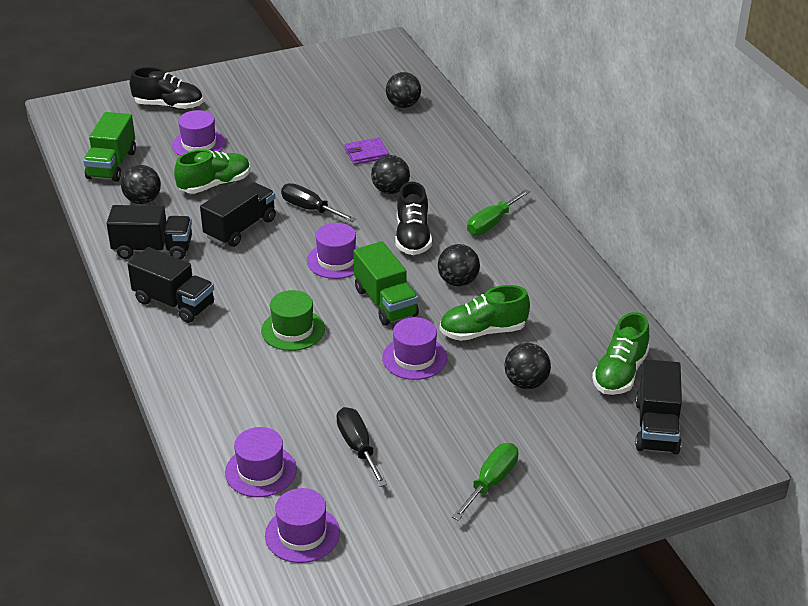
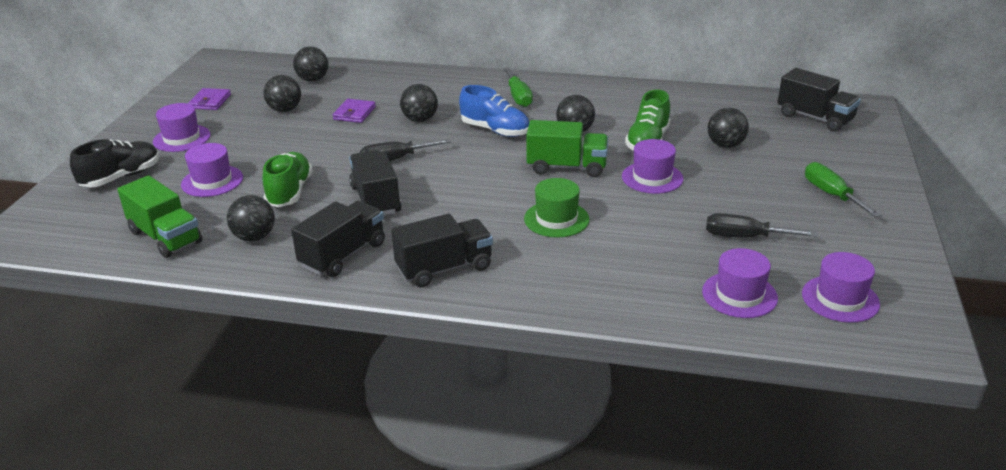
camera: 55 degrees left, 5 degrees down
(313, 79) = (210, 101): none -> purple wallet
(336, 119) = (285, 110): none -> black ball
(336, 260) = (483, 170): purple hat -> purple hat (181, 138)
(412, 237) = (495, 130): black shoe -> blue shoe
(620, 373) = (745, 111): green shoe -> none

